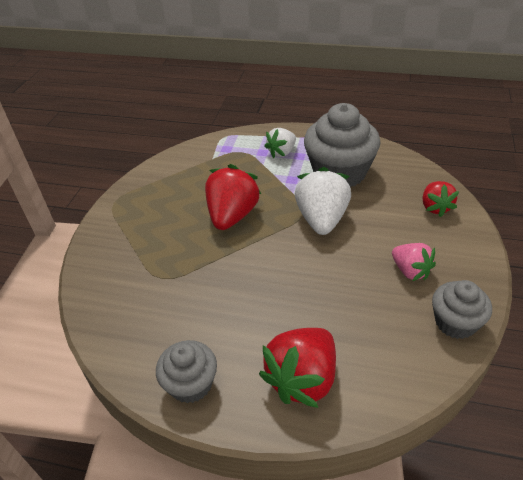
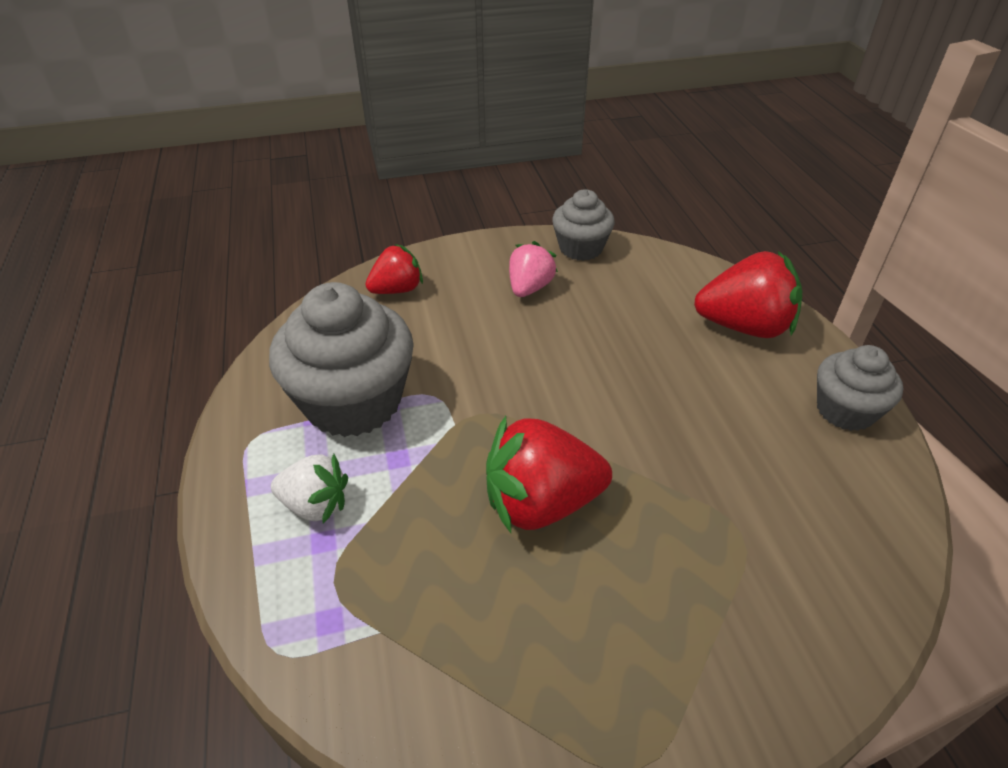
camera: 120 degrees left, 0 degrees up
(322, 219) = (483, 387): white strawberry -> none

